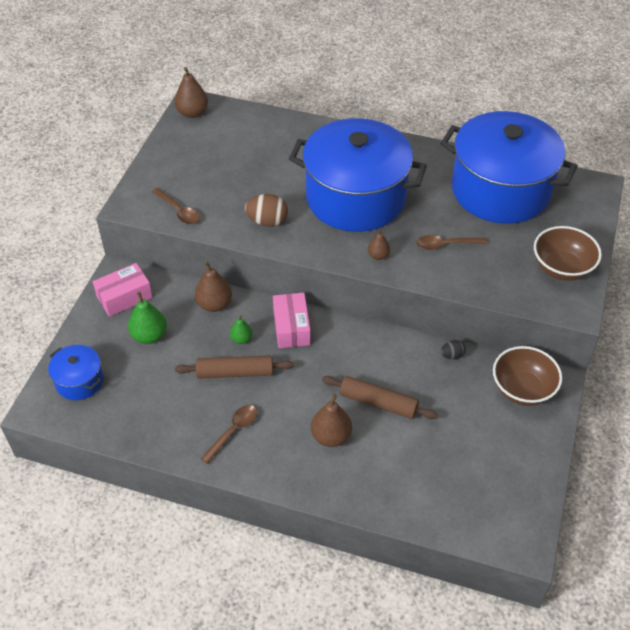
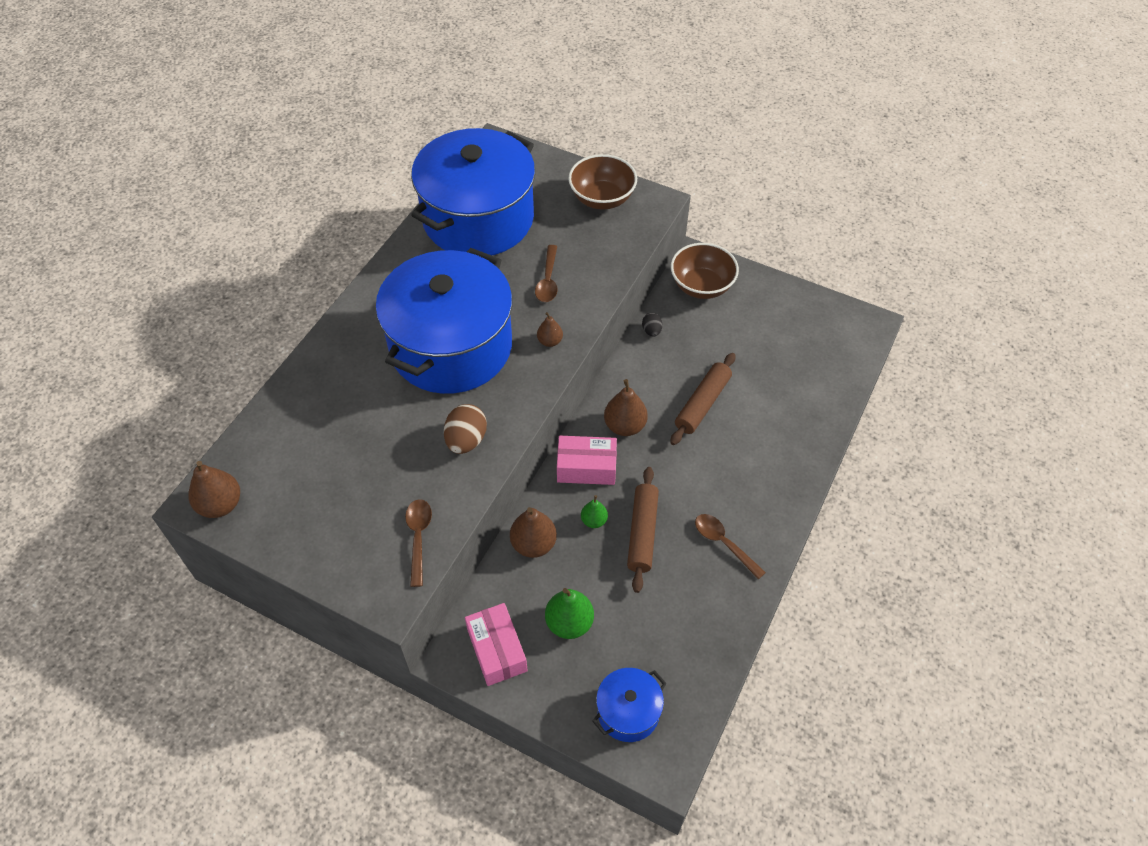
camera: 80 degrees left, 5 degrees up
(179, 211) = (418, 538): brown spoon -> brown spoon turned 60 degrees counterclockwise
(331, 436) = (740, 452): brown pear -> brown pear (625, 426)

